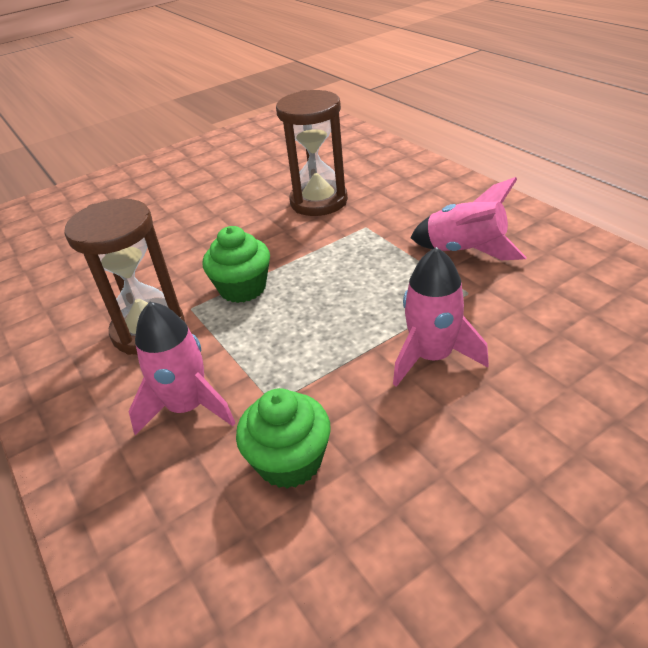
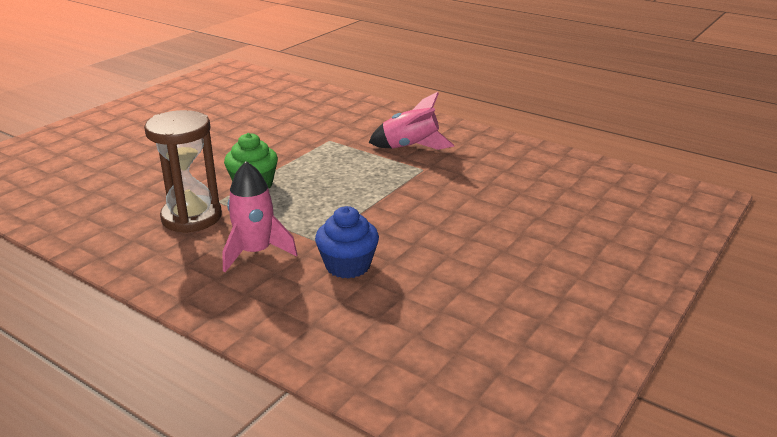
camera: 25 degrees left, 10 degrees down
(289, 461) = (348, 266): green cupcake -> blue cupcake
(319, 201) = (282, 128): brown hourglass -> none
(433, 357) = (415, 204): pink rocket -> none

